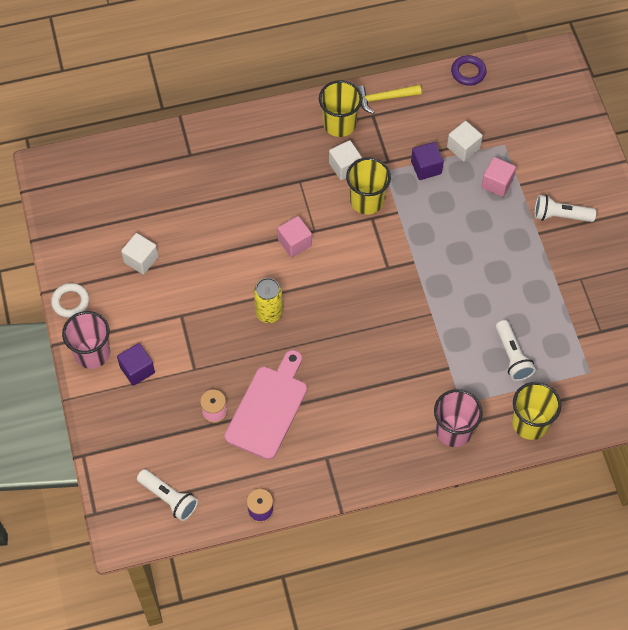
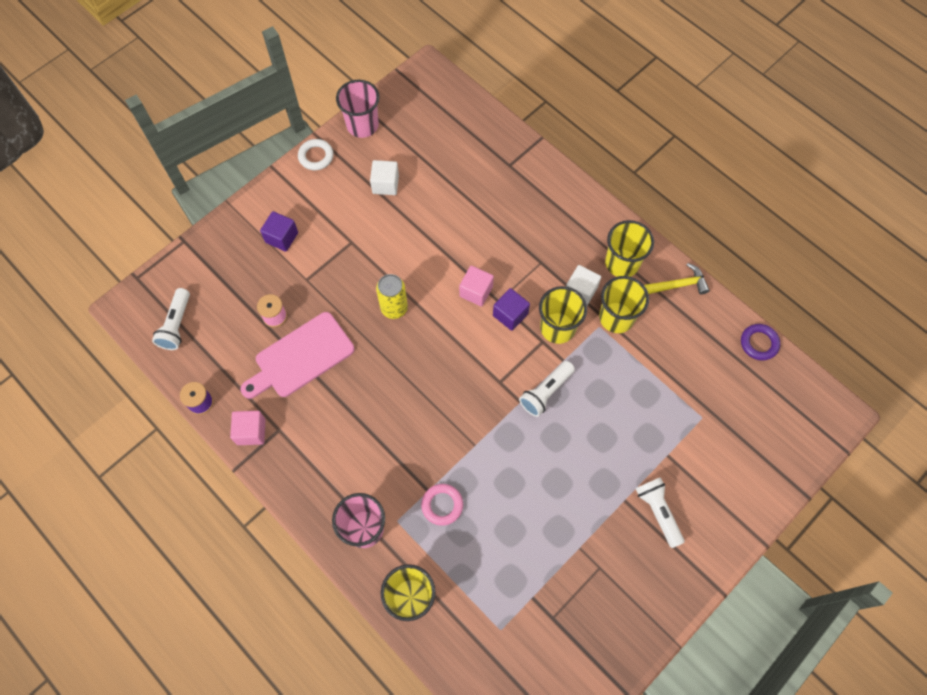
camera: 60 degrees right, 5 degrees up
(92, 353) = (278, 197): pink cup -> pink cup (362, 125)
(268, 408) = (301, 357): pink cutting board -> pink cutting board turned 150 degrees clockwise
(384, 98) = (676, 285): yellow hammer -> yellow hammer turned 120 degrees clockwise
(385, 155) = (616, 317): none -> yellow cup
(426, 167) = (627, 360): purple cube -> purple cube (510, 314)
(463, 148) = (672, 382): white cube -> none
(467, 363) = (442, 505): none -> pink ring
(497, 183) = (654, 433): pink cube -> pink cube (251, 432)
(512, 356) = (473, 544): white flashlight -> white flashlight (546, 392)

